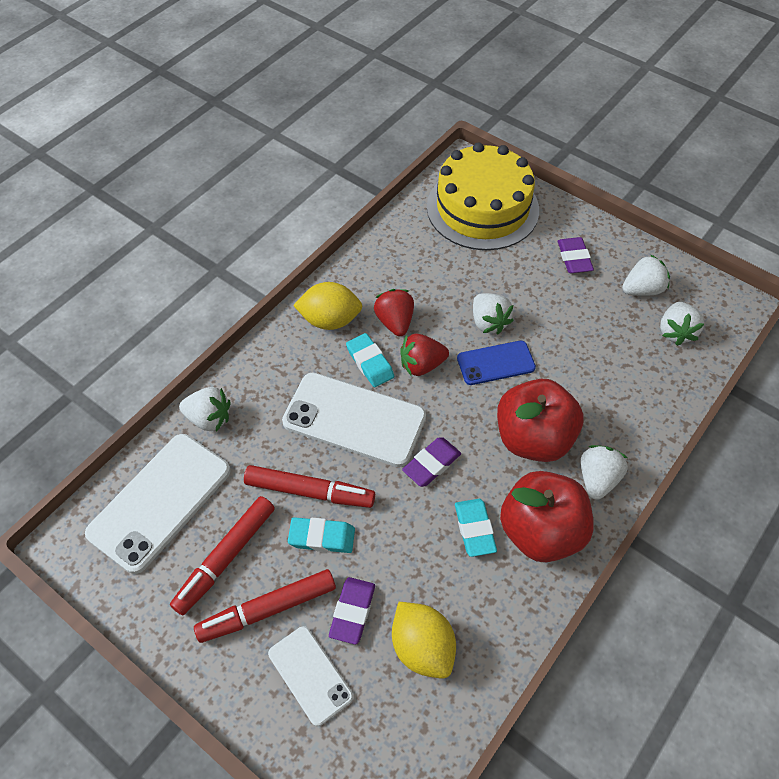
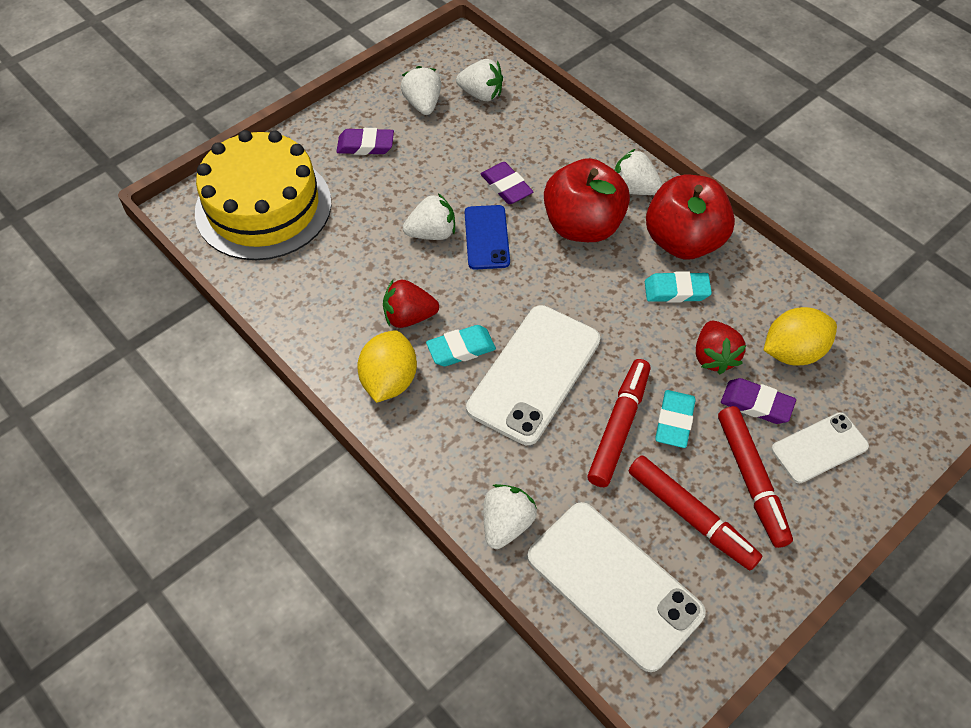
camera: 80 degrees left, 0 degrees up
(421, 365) = (475, 301): red strawberry -> red strawberry (714, 357)
(431, 464) = (600, 313): purple eraser -> purple eraser (506, 186)

